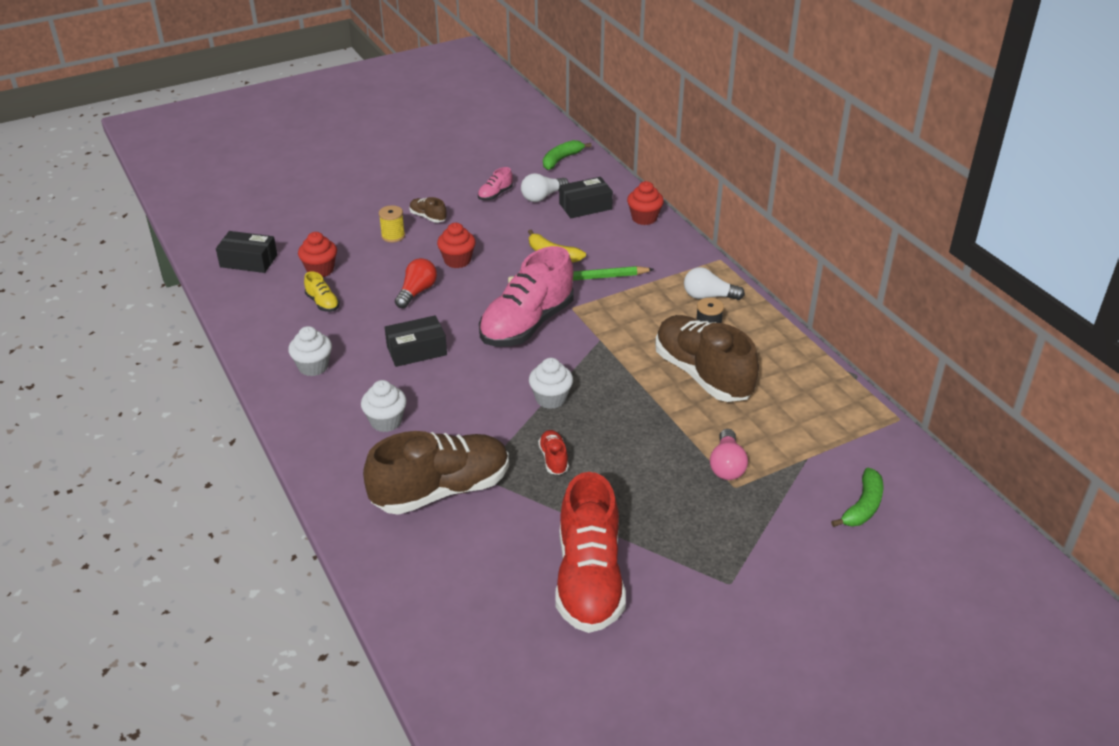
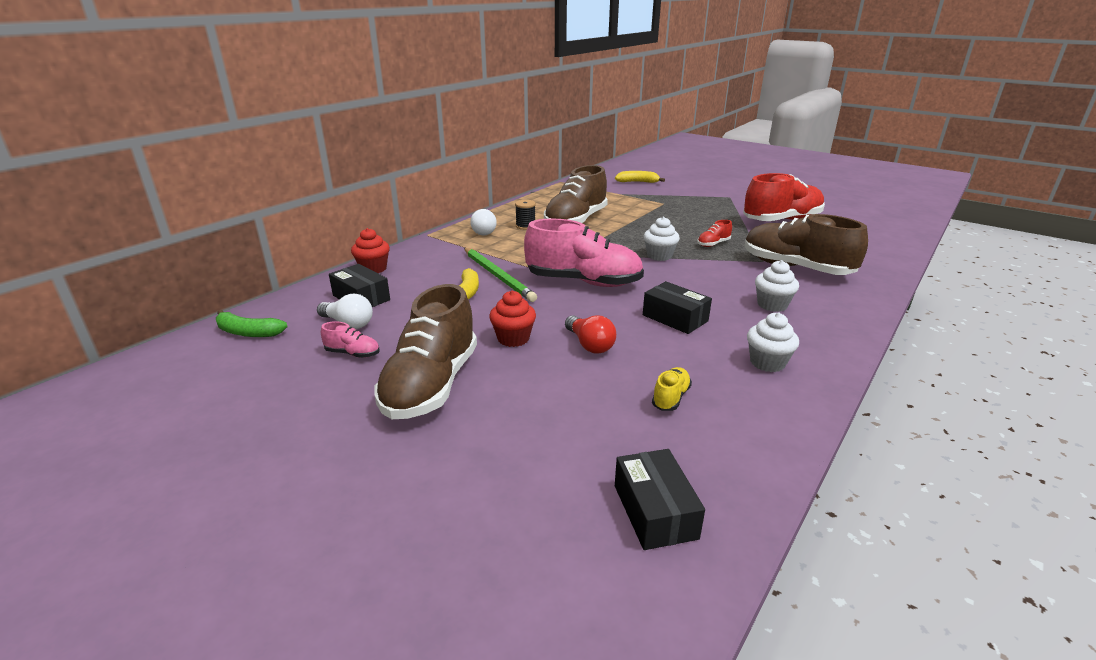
camera: 115 degrees left, 10 degrees down
(320, 270) = (612, 427): red cupcake -> none
(393, 236) = (492, 397): yellow spool -> none
(417, 292) = (589, 345): red light bulb -> red light bulb turned 120 degrees counterclockwise
(428, 217) = (431, 385): brown shoe -> brown shoe, size x2.41
(727, 466) = (650, 206): pink light bulb -> none
(863, 506) = (637, 182): green banana -> yellow banana

